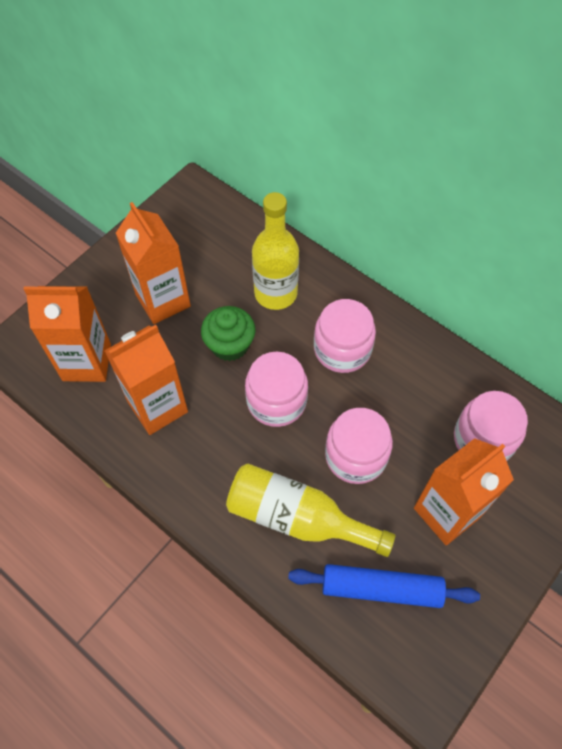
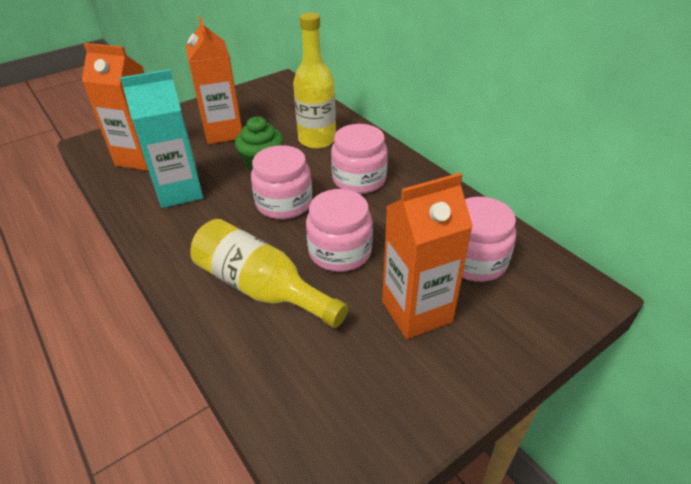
camera: 15 degrees right, 20 degrees down
(157, 407) = (180, 192): orange carton -> turquoise carton
(381, 589) = (320, 364): blue rolling pin -> none

